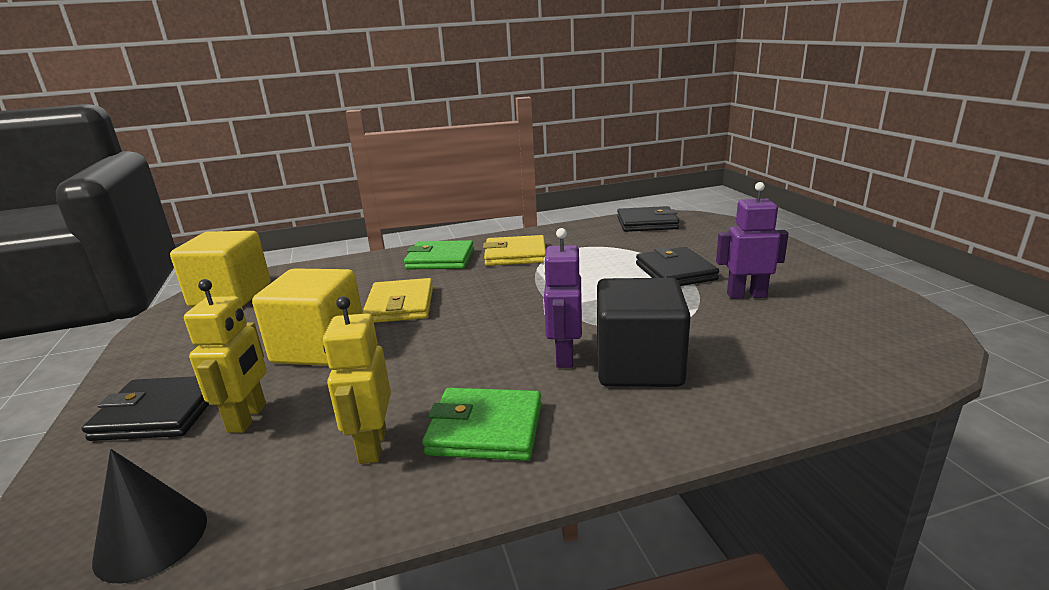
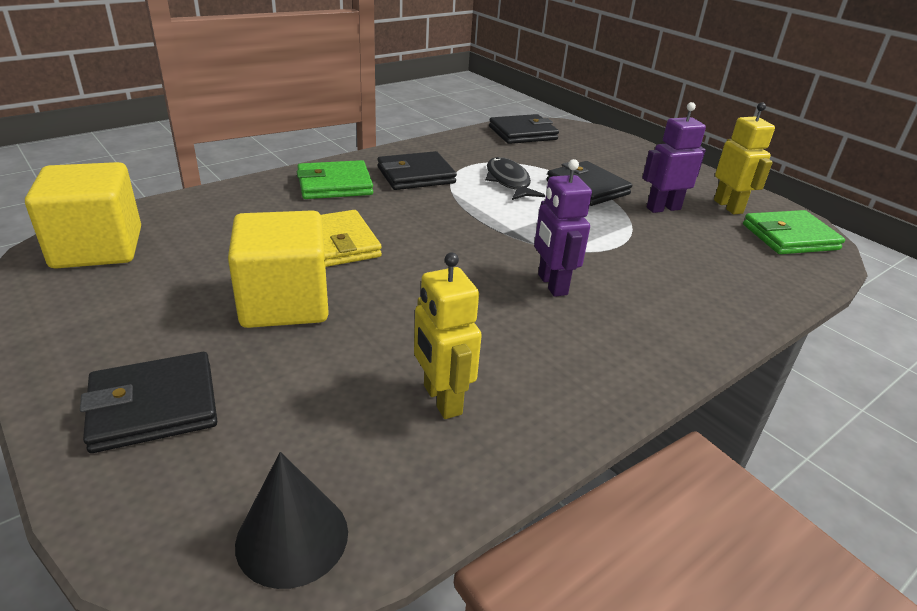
camera: 25 degrees left, 10 degrees up
(248, 418) = (275, 394): yellow robot -> yellow robot (728, 206)
(485, 429) = (536, 365): green wallet -> green wallet (790, 237)
(515, 255) = (416, 175): yellow wallet -> black wallet
(598, 263) = (508, 181): none -> black fish
(638, 366) = (623, 286): black cube -> none

